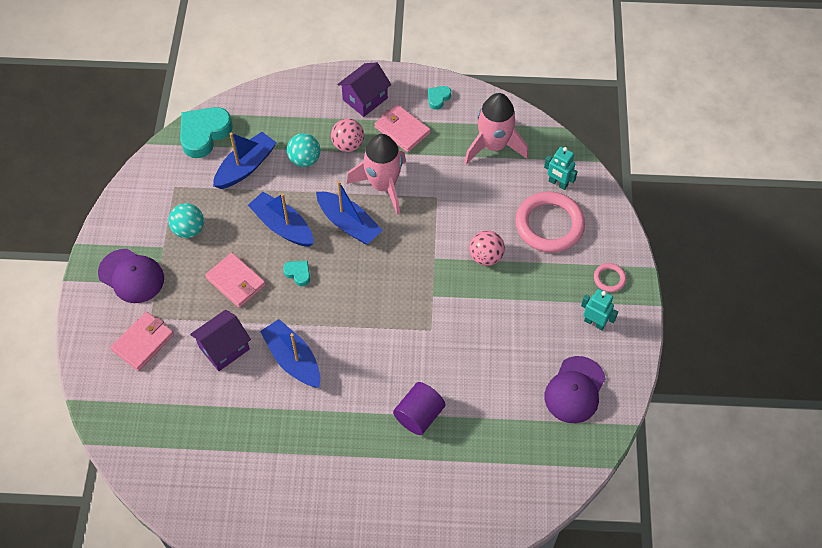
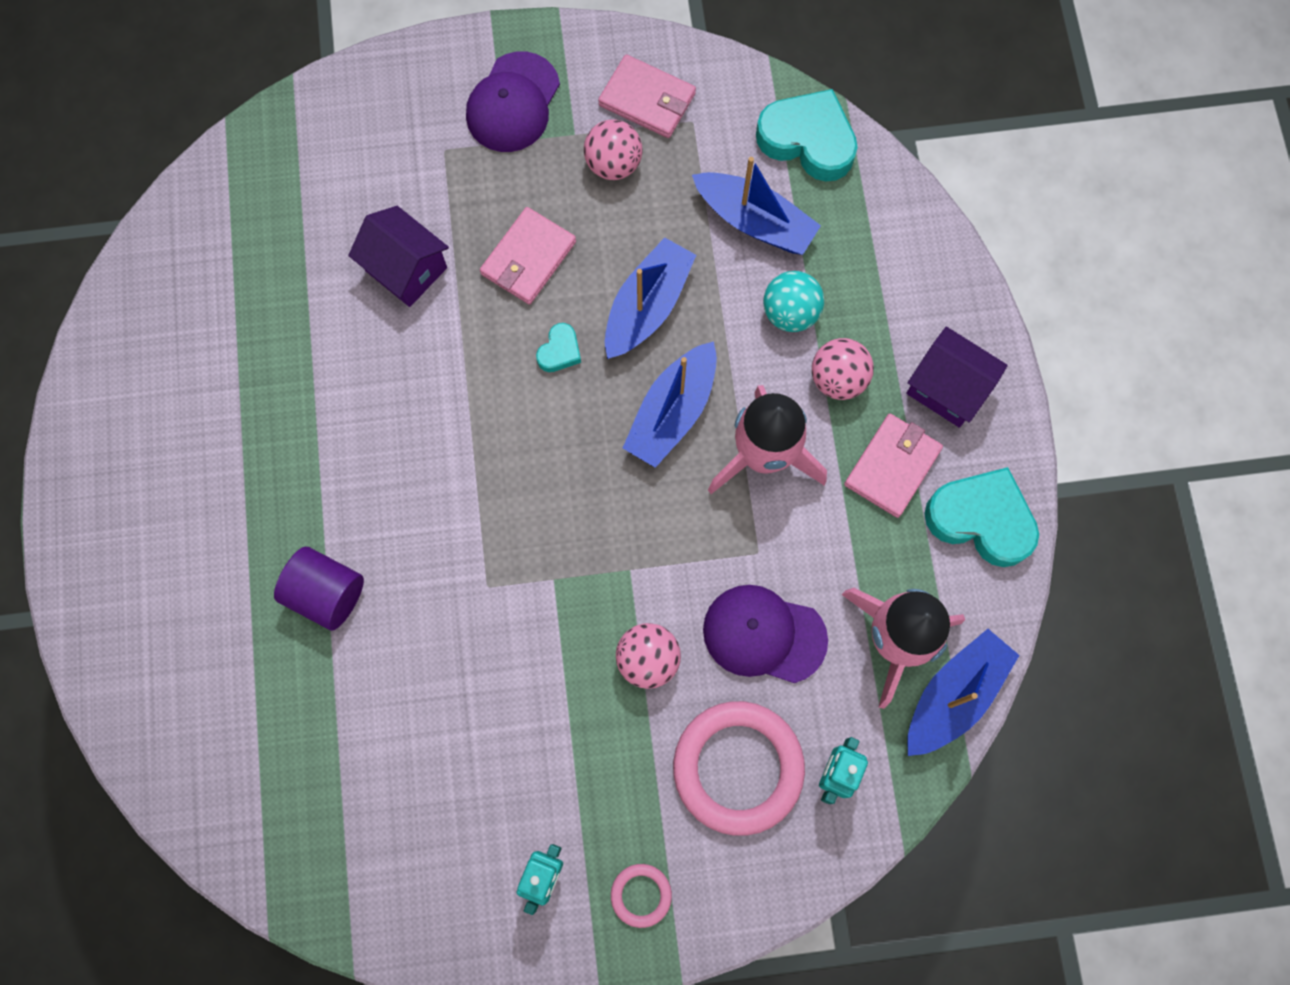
camera: 80 degrees right, 15 degrees up
(143, 342) = (400, 150): pink wallet -> pink wallet (647, 99)
(189, 229) = (613, 164): turquoise ball -> pink ball
(293, 359) = (401, 376): blue boat -> blue boat (954, 695)
(438, 98) = (981, 519): turquoise heart -> turquoise heart, size x2.10
(575, 390) = (406, 853): purple cap -> purple cap (764, 634)

